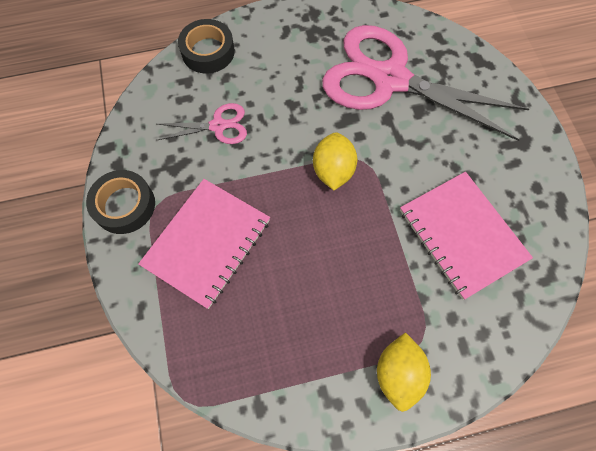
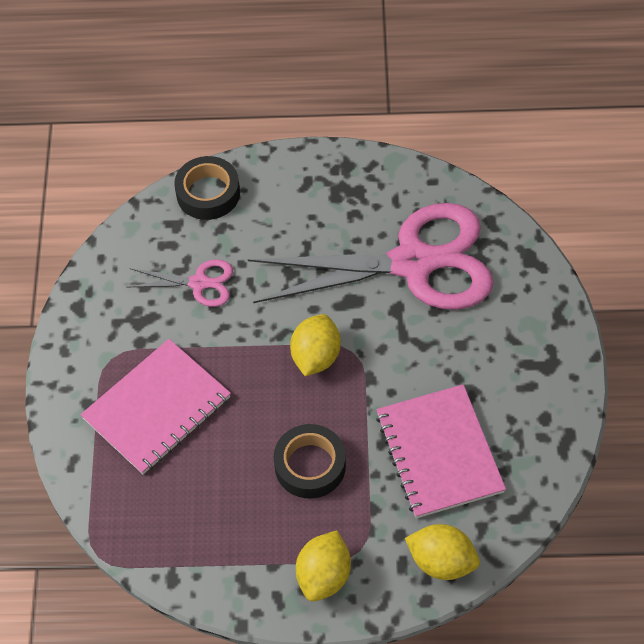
camera: 15 degrees right, 10 degrees down
(124, 205) = (77, 352): black tape -> black tape (310, 465)
(389, 79) = (413, 263): pink scissors -> pink scissors turned 135 degrees clockwise
(497, 336) = (441, 562): none -> yellow lemon

